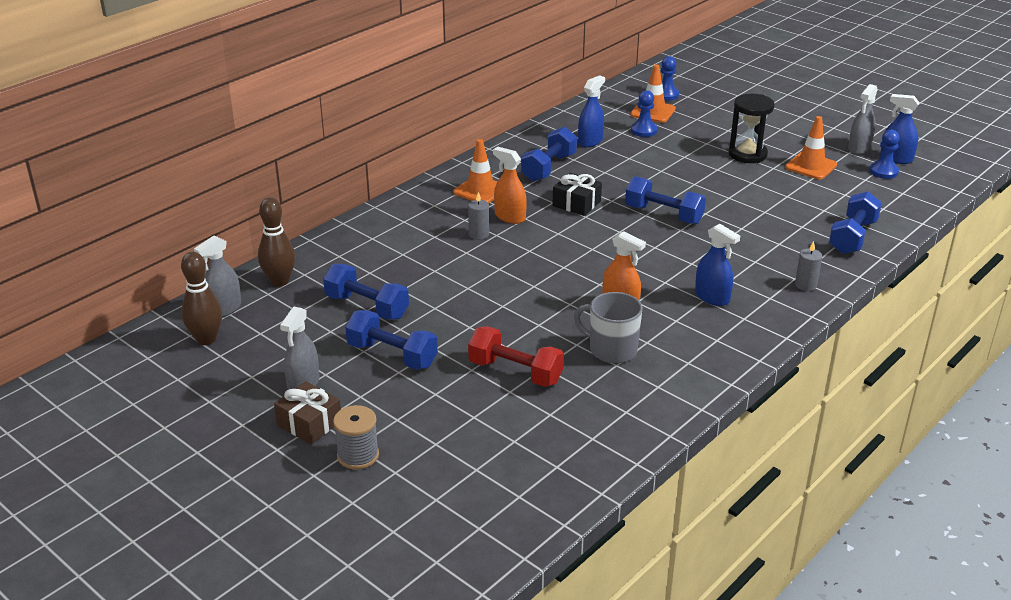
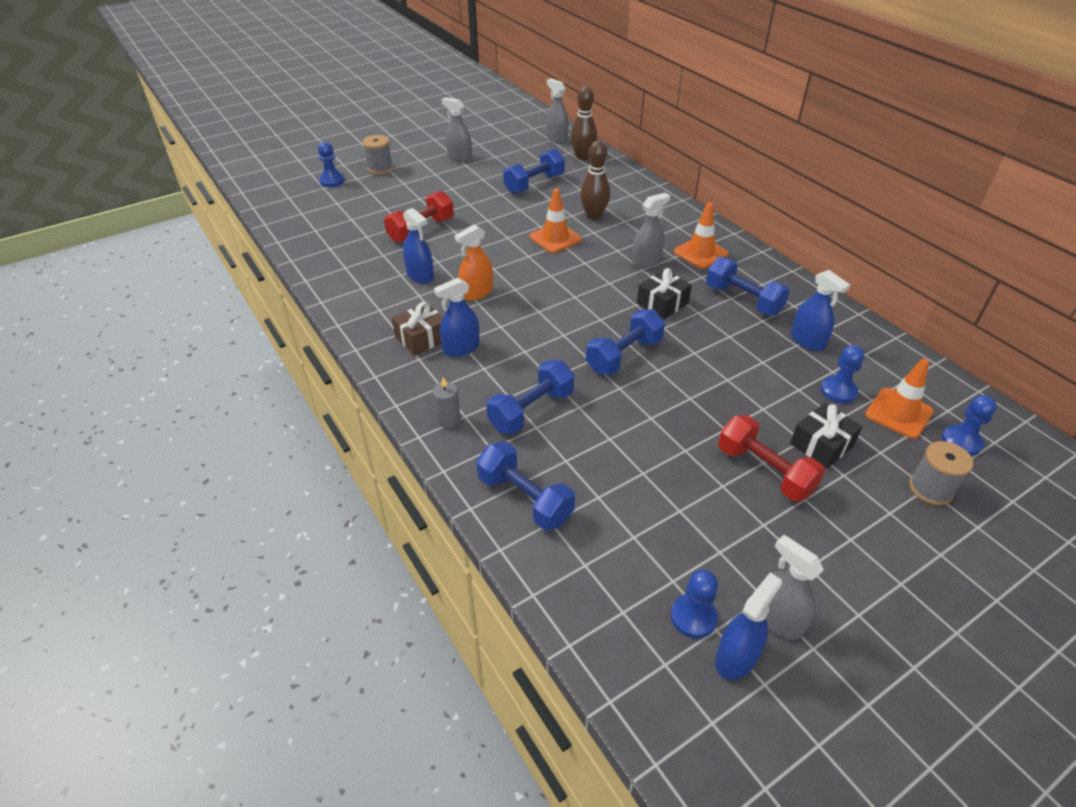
camera: 105 degrees right, 10 degrees up
(206, 339) = (525, 132): brown bowling pin -> brown bowling pin (594, 216)
(309, 423) = (420, 157): brown gift -> brown gift (422, 338)
(392, 355) = (471, 188): blue dumbbell -> blue dumbbell (531, 410)
(412, 496) = (332, 181): none -> blue pawn
(478, 234) = (620, 241): grey candle -> none
(510, 217) = (646, 261): orange spray bottle -> grey spray bottle
(611, 349) = (420, 276): grey mug -> blue spray bottle
(705, 136) = (821, 444): none -> black gift
(717, 105) = (930, 489): none -> grey spool
(747, 154) = (764, 471): black hourglass -> red dumbbell
(811, 166) = (721, 529): orange traffic cone -> orange traffic cone (555, 238)

